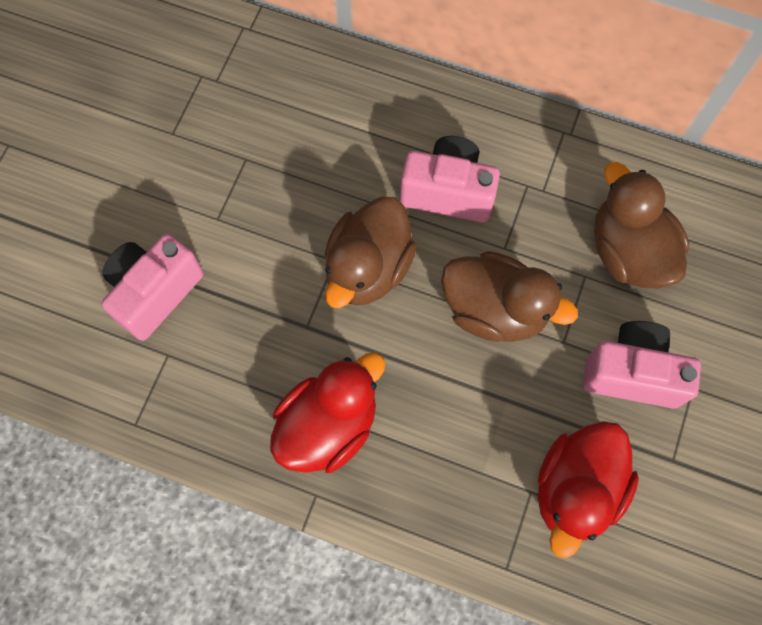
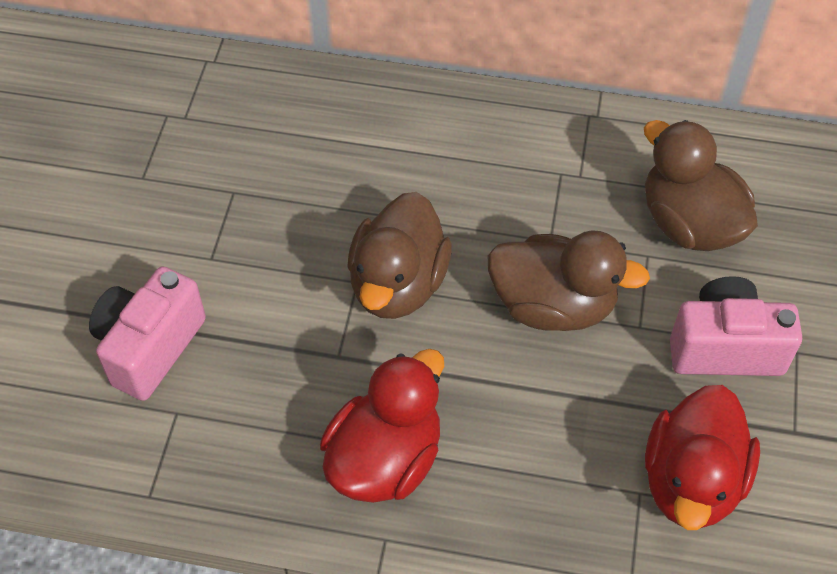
camera: 10 degrees left, 15 degrees down
(448, 192) = (473, 193): pink camera -> none

